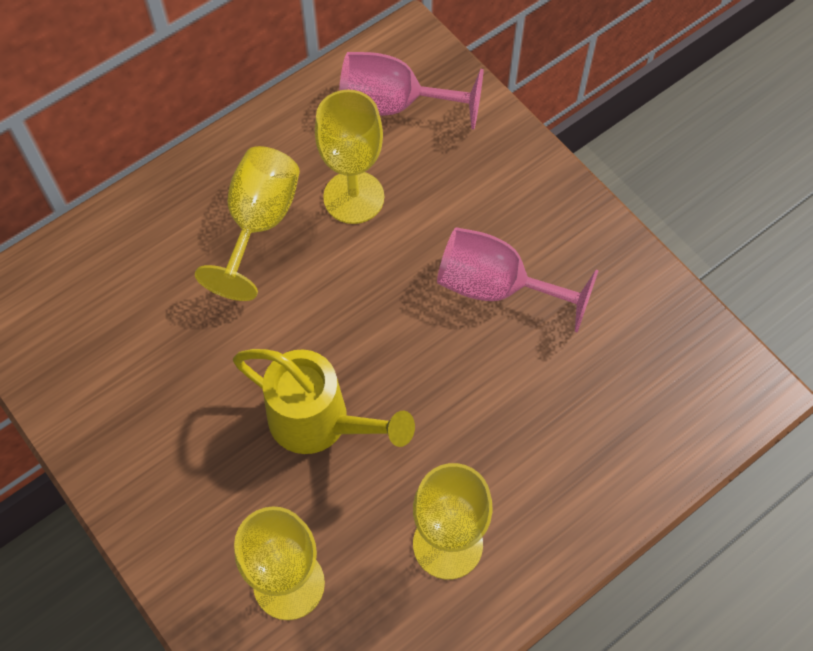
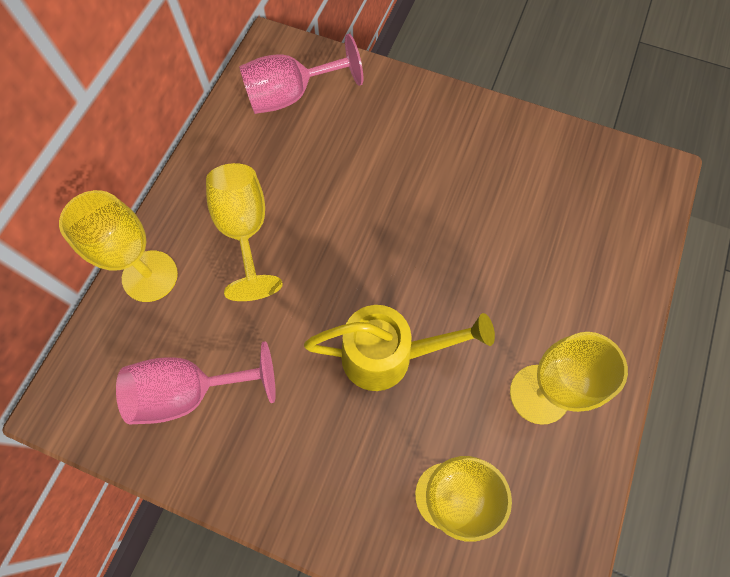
camera: 30 degrees left, 5 degrees up
(353, 197) = (304, 175): yellow goblet -> yellow goblet (150, 276)
(496, 287) = (448, 188): pink goblet -> pink goblet (191, 391)

